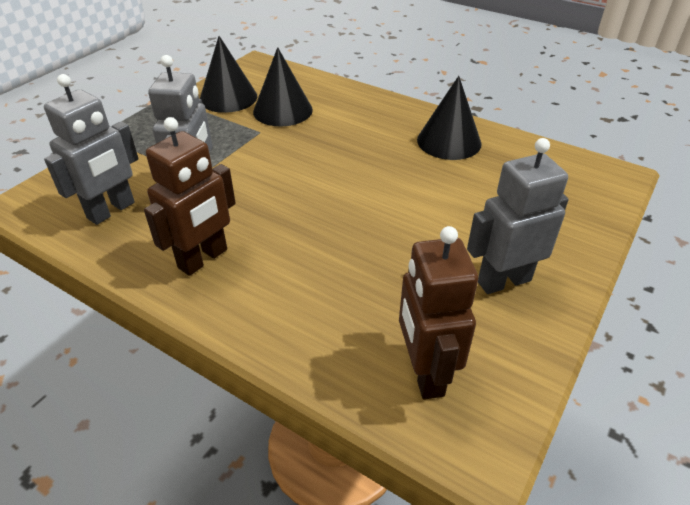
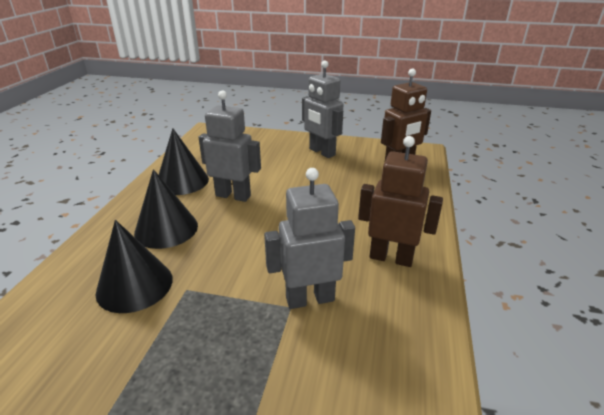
camera: 110 degrees left, 10 degrees down
(111, 211) = (382, 350): grey robot -> grey robot (233, 196)
(228, 97) = (97, 351): black cone -> black cone (166, 229)

